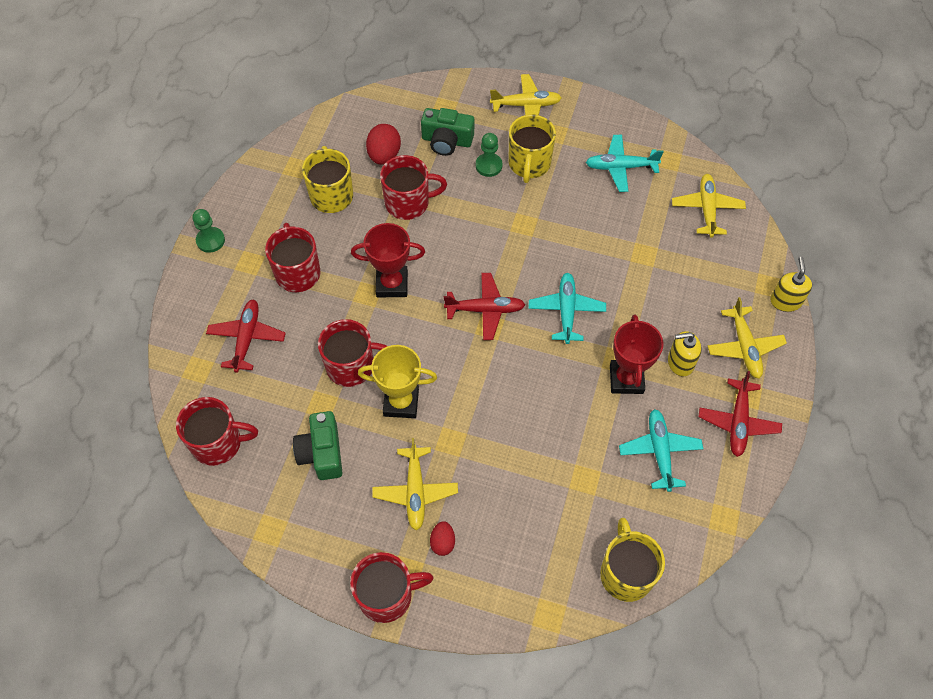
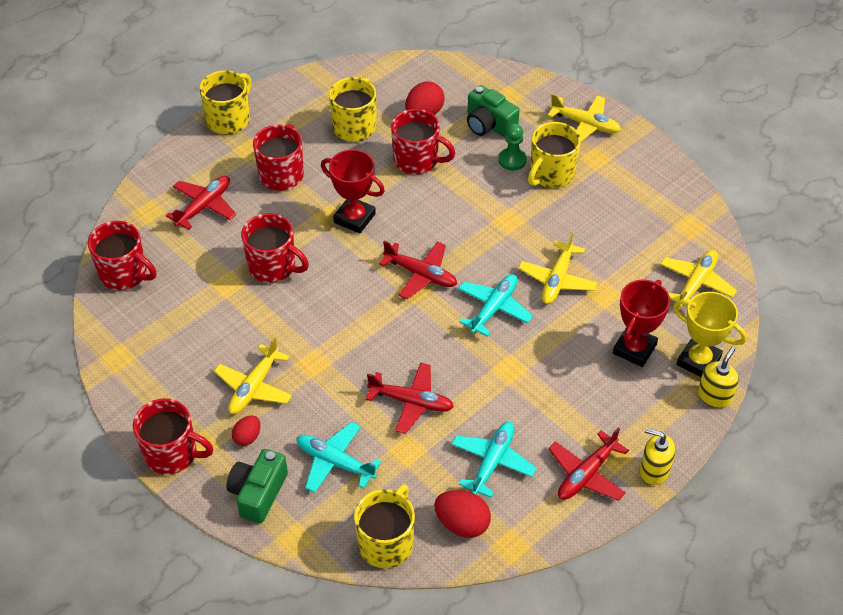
camera: 30 degrees right, 10 degrees down
(210, 240) = (229, 119): green pawn -> yellow mug
(322, 453) = (200, 320): green camera -> green camera (258, 493)
(401, 402) = (293, 313): yellow trophy -> yellow trophy (698, 361)
(558, 433) = (411, 402): none -> red plane
(620, 167) = (637, 212): turquoise plane -> turquoise plane (335, 462)
(626, 379) = (507, 389): red trophy -> red trophy (634, 349)
(673, 521) = (462, 524): none -> red egg
(680, 362) = (568, 399): yellow soap dispenser -> yellow soap dispenser (654, 470)
(744, 347) = (642, 415): yellow plane -> yellow plane (557, 280)

